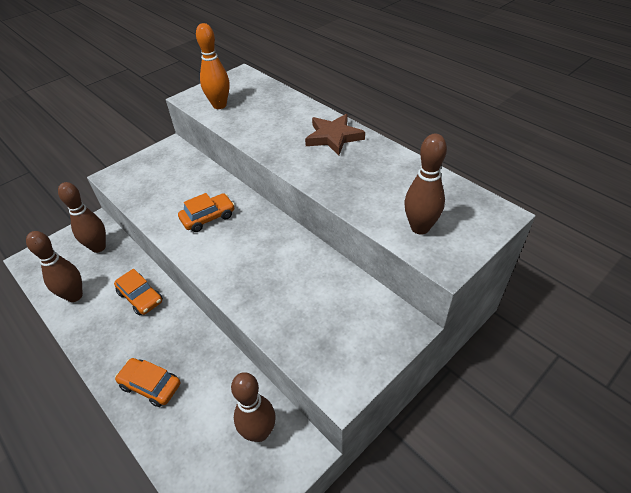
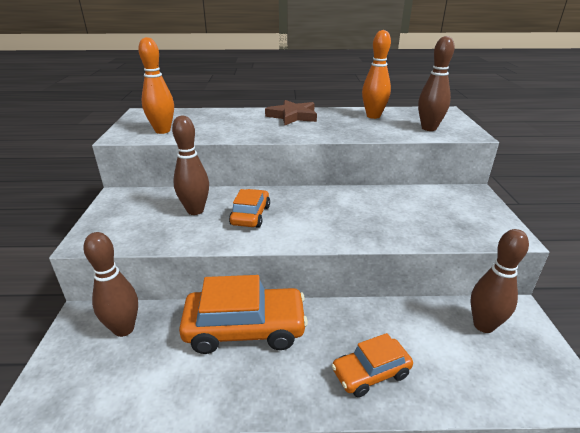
camera: 50 degrees left, 15 degrees down
(74, 296) = (167, 382): brown bowling pin -> brown bowling pin (195, 210)
(140, 297) = (245, 328): orange car -> orange car, size x1.73
(403, 178) = (373, 116): none -> orange bowling pin

